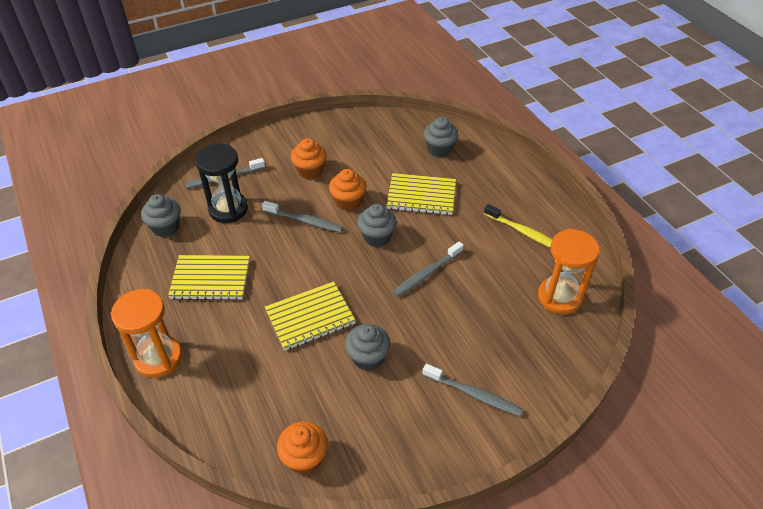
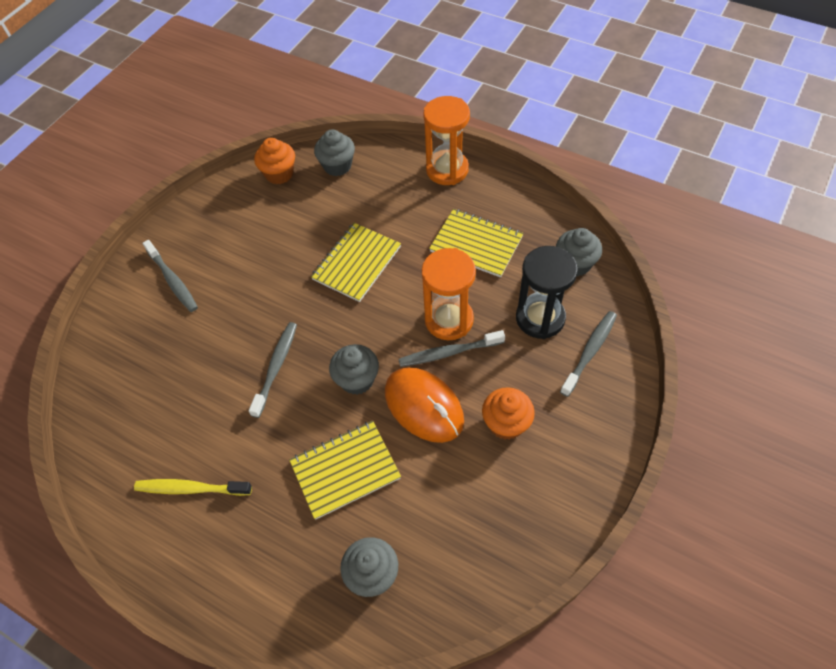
camera: 150 degrees right, 10 degrees up
(210, 279) = (476, 244): yellow notebook -> yellow notebook turned 60 degrees clockwise
(348, 202) = (423, 406): orange cupcake -> orange mouse
(368, 357) = (280, 259): grey cupcake -> grey cupcake (337, 166)
(473, 394) = (173, 280): grey toothbrush -> grey toothbrush turned 120 degrees counterclockwise
(559, 297) = (122, 421): orange hourglass -> orange hourglass (449, 320)

